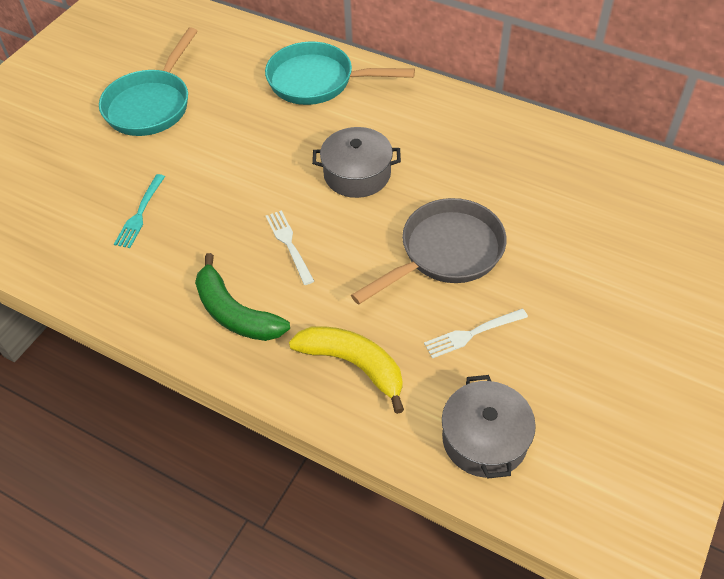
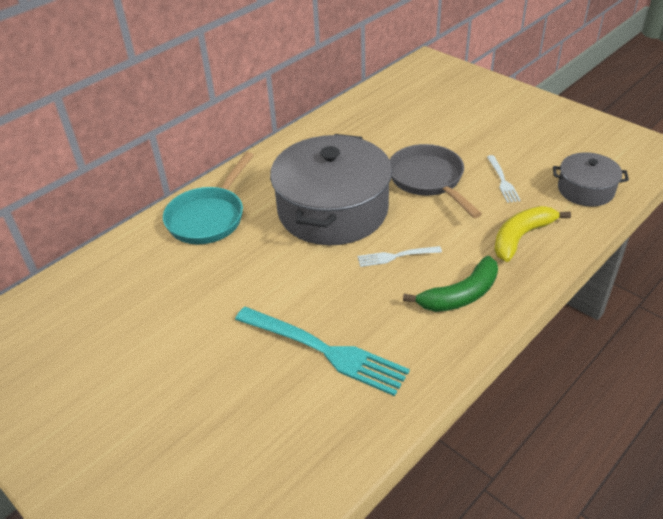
camera: 75 degrees left, 10 degrees down
(140, 213) = (324, 350): turquoise fork -> turquoise fork, size x1.98
(151, 105) = (172, 333): turquoise pan -> none
(357, 174) = (332, 210): grey pot -> grey pot, size x1.98

